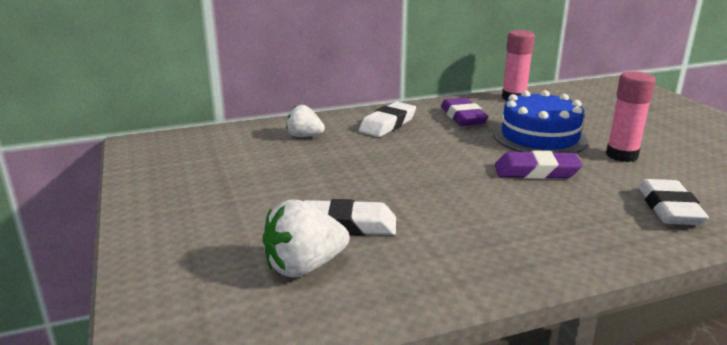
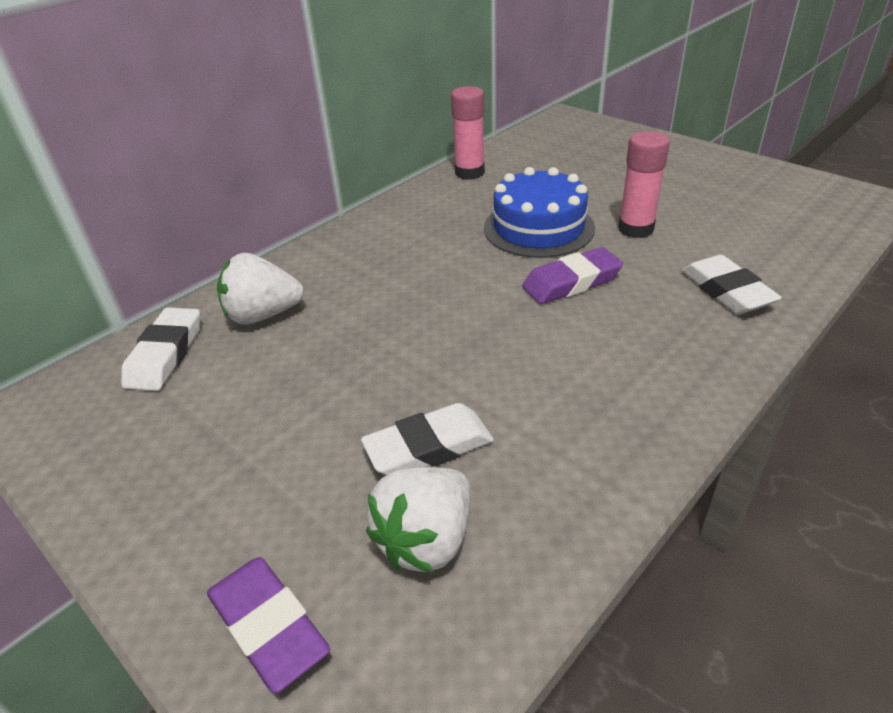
camera: 25 degrees left, 15 degrees up
(304, 136) = (263, 315): white strawberry -> white strawberry, size x1.52
(388, 124) = (356, 260): white eraser -> white eraser (165, 354)
(463, 117) = (435, 221): purple eraser -> purple eraser (268, 627)

